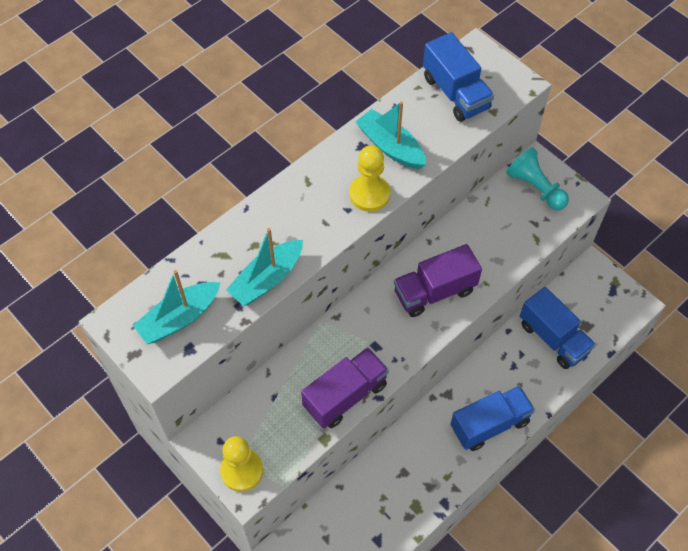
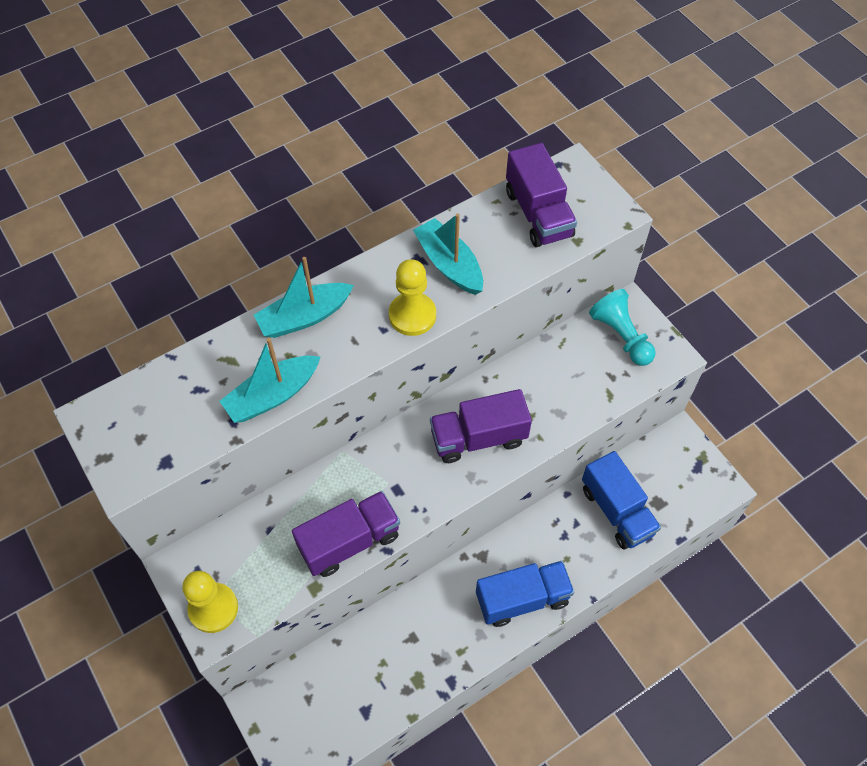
camera: 10 degrees right, 0 degrees up
(179, 318) = (163, 425): turquoise boat -> turquoise boat (304, 317)
(455, 93) = (538, 214): blue truck -> purple truck

